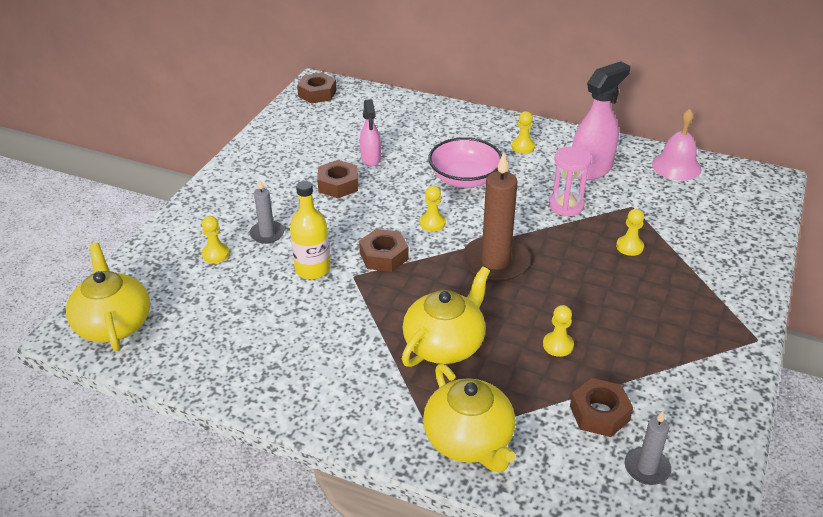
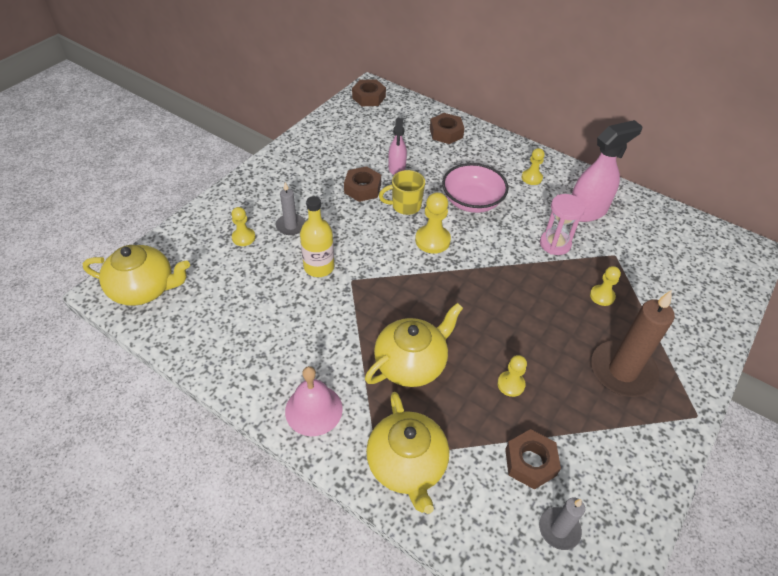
camera: 10 degrees right, 10 degrees up
(113, 324) = (144, 289): yellow teapot -> yellow teapot turned 105 degrees clockwise
(384, 256) = (382, 265): brown nut -> brown nut (446, 133)
(392, 194) = (405, 206): none -> yellow mug
(432, 223) = (432, 240): yellow pawn -> yellow pawn, size x1.54
(495, 262) = (477, 289): brown candle -> brown candle (622, 371)
(676, 166) = (666, 221): pink bell -> pink bell (313, 409)

